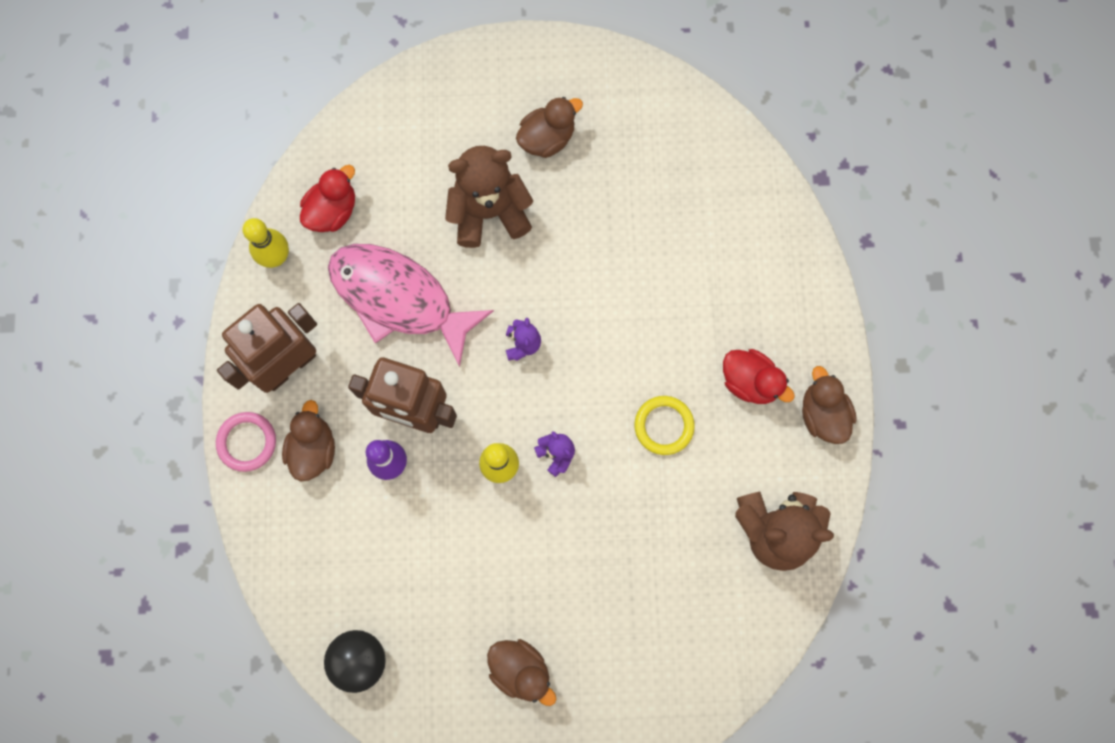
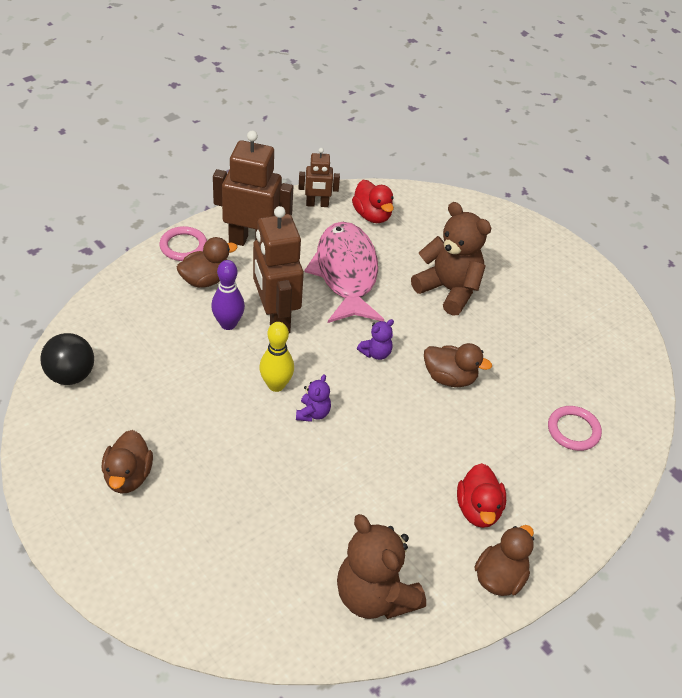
camera: 50 degrees right, 30 degrees down
(276, 257) = (317, 204): yellow bowling pin -> brown robot
(332, 211) = (372, 215): red duck -> red duck turned 60 degrees clockwise
(547, 138) = (529, 295): brown duck -> brown duck (450, 378)
(664, 426) = (392, 470): yellow ring -> none
(725, 232) = (573, 430): none -> pink ring

